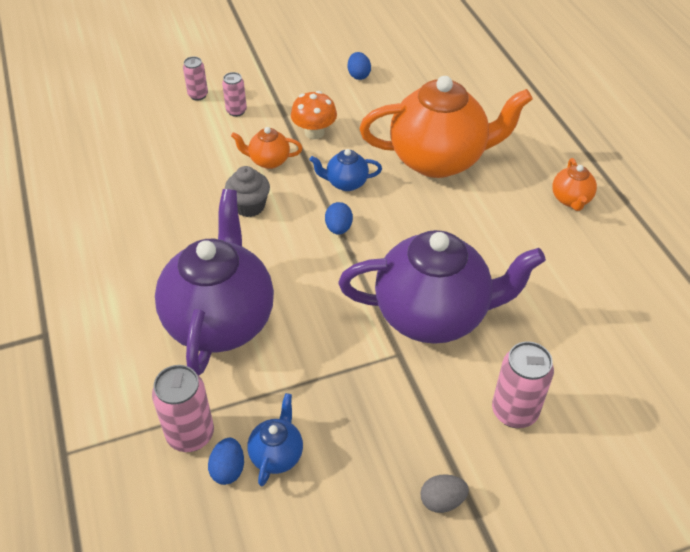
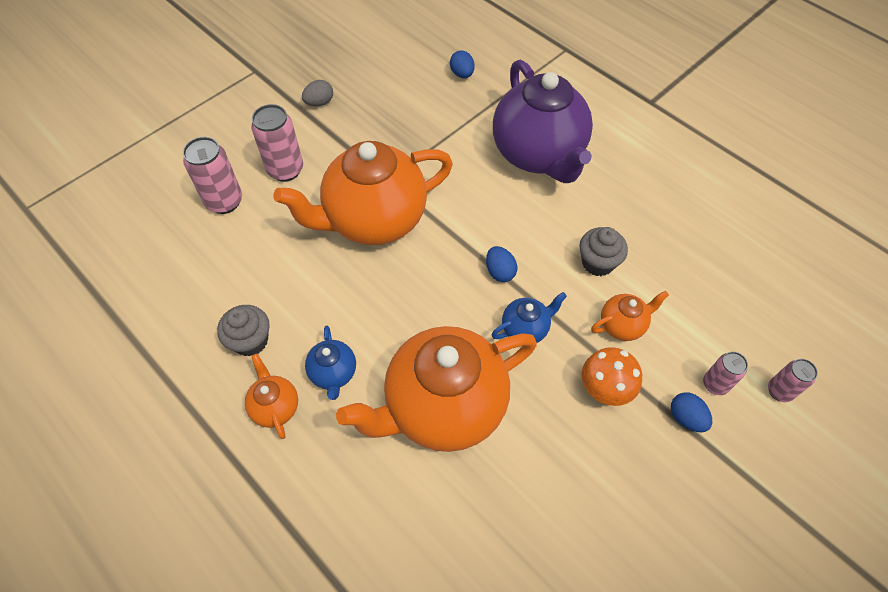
camera: 155 degrees right, 10 degrees up
(190, 435) = (499, 82): pink can -> pink can (224, 201)
(277, 454) = (437, 91): blue teapot -> blue teapot (333, 373)
(358, 75) = (621, 527): blue egg -> blue egg (686, 418)
(433, 315) = (374, 220): purple teapot -> orange teapot
(584, 250) = (251, 341): none -> grey cupcake

